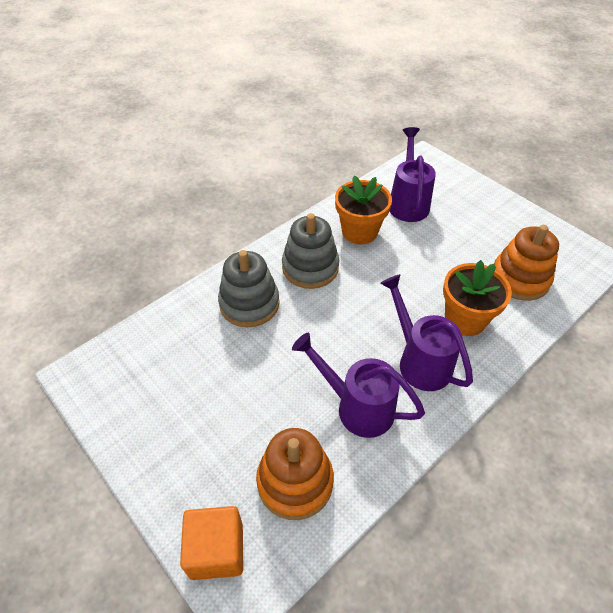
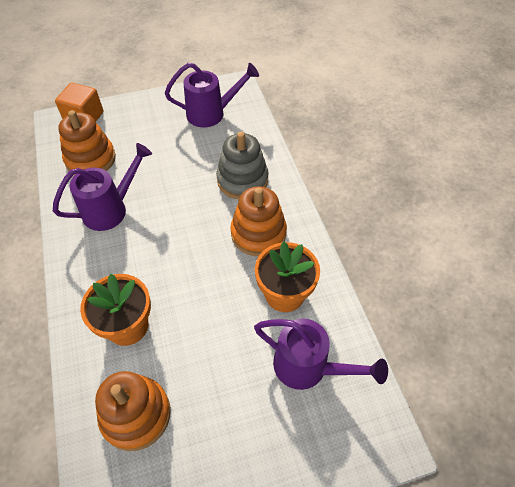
camera: 115 degrees right, 5 degrees up
(310, 268) = (258, 233): grey stacking toy -> orange stacking toy
(420, 361) = (115, 266): purple watering can -> purple watering can (211, 113)

